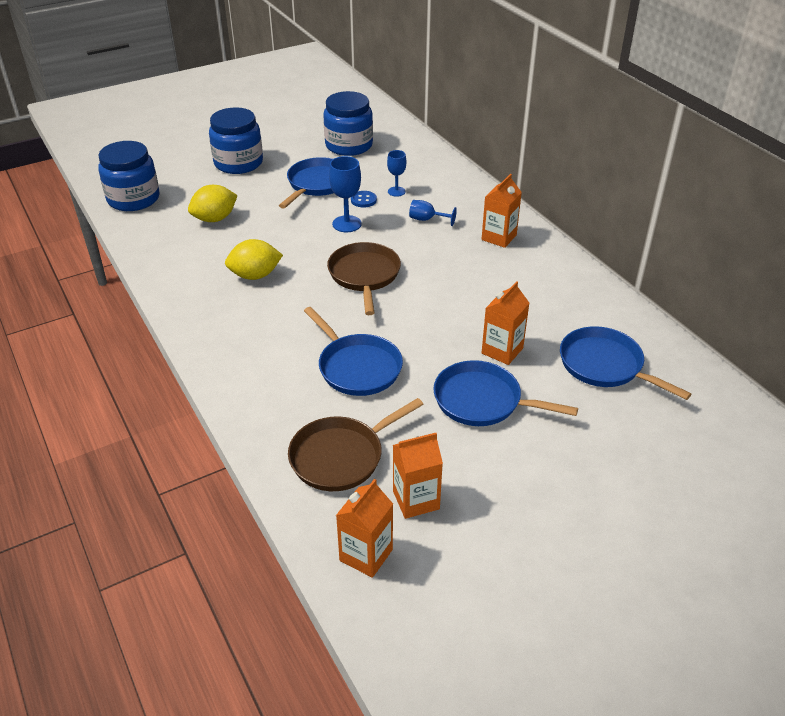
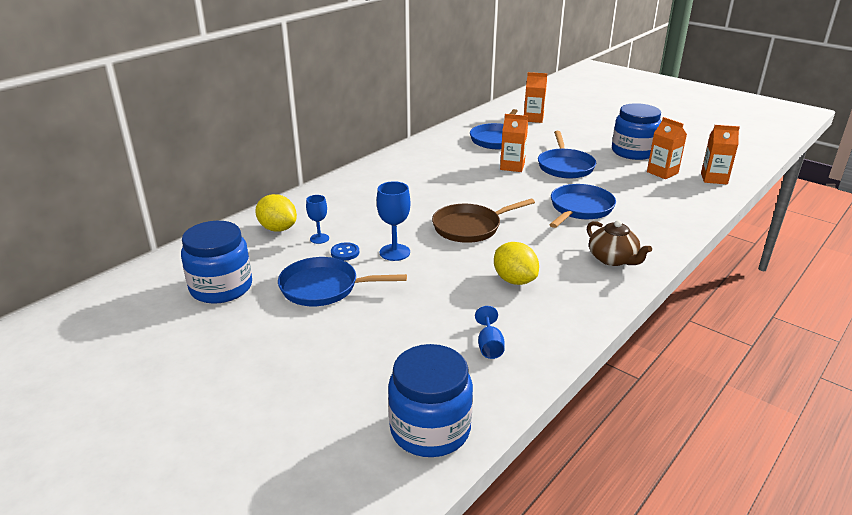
camera: 110 degrees left, 10 degrees down
(215, 219) = (435, 337): yellow lemon -> yellow lemon (278, 228)
(238, 163) = (292, 362): blue jar -> blue jar (633, 152)
(241, 349) = (613, 259): none -> brown teapot
(341, 456) = (661, 198): brown pan -> none
(427, 219) = (364, 215): blue goblet -> blue goblet (489, 346)
(499, 237) = (374, 183): orange carton -> orange carton (533, 119)

